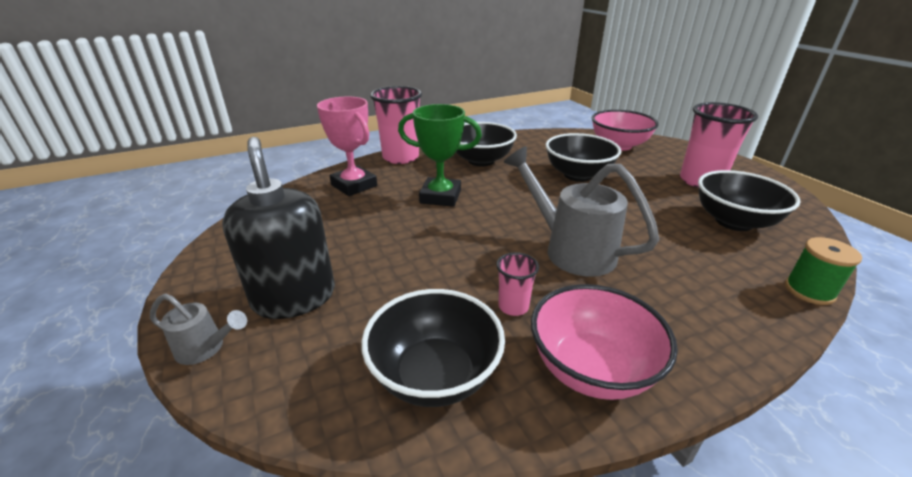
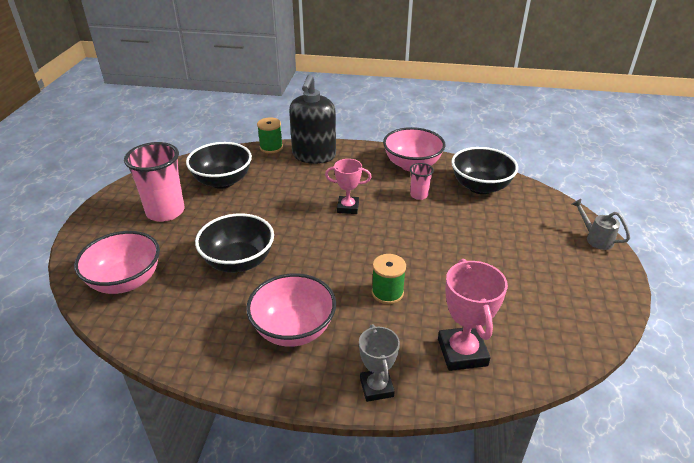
camera: 145 degrees left, 5 degrees up
(294, 297) = (543, 248): black soap dispenser -> black soap dispenser (314, 155)
(400, 157) = (376, 387): pink cup -> grey trophy
(440, 196) = (387, 293): green trophy -> green spool
(481, 160) = (293, 329): black bowl -> pink bowl
(571, 249) = (348, 207): grey watering can -> pink trophy

